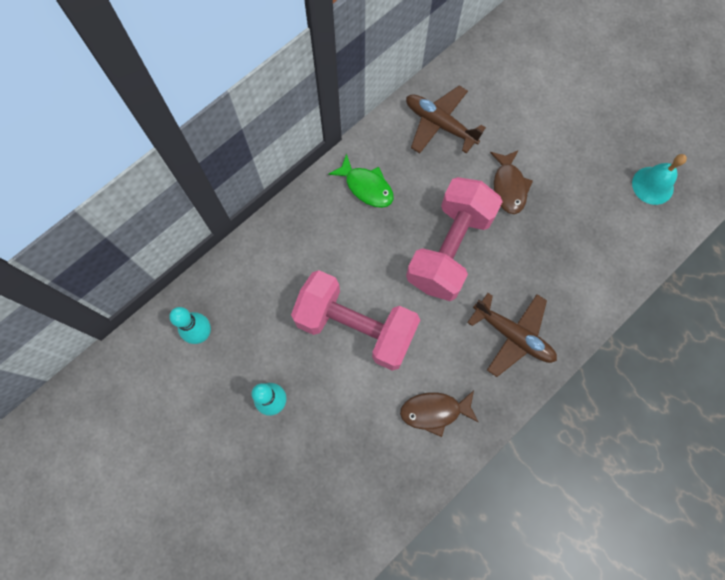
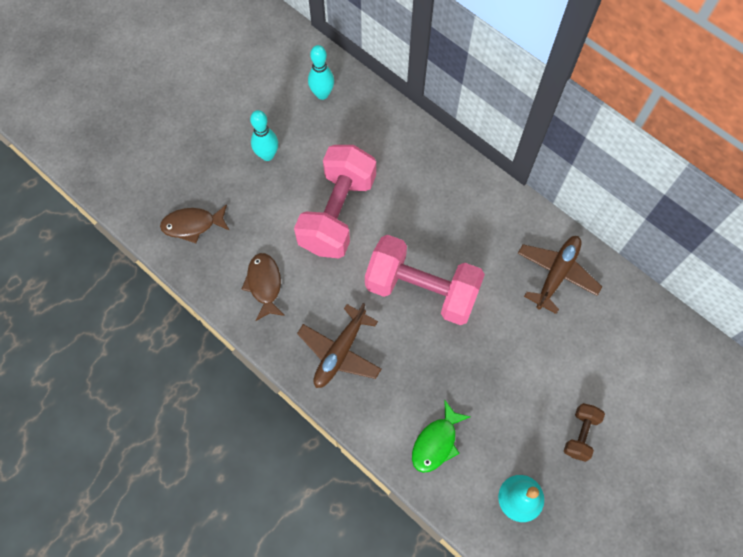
camera: 85 degrees right, 5 degrees down
(366, 187) = (477, 211): green fish -> green fish (436, 442)
(509, 187) = (496, 344): brown fish -> brown fish (192, 225)
(594, 128) = (580, 434): none -> brown dumbbell

